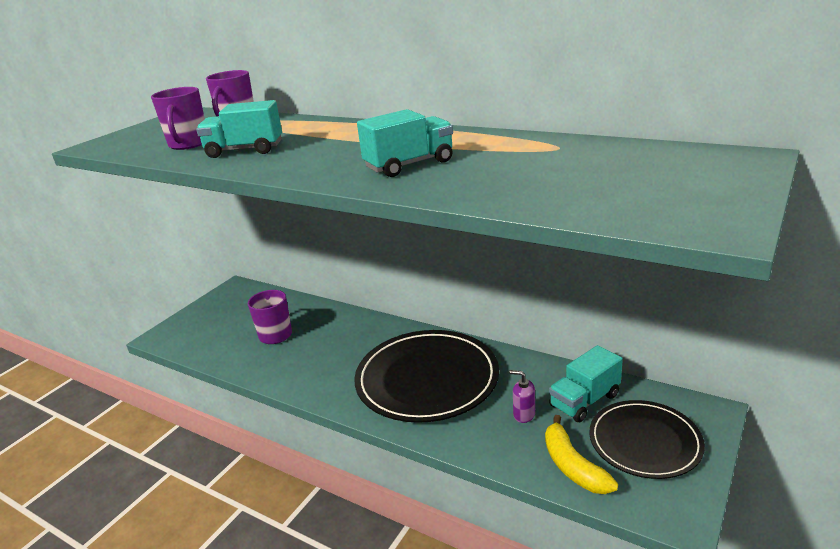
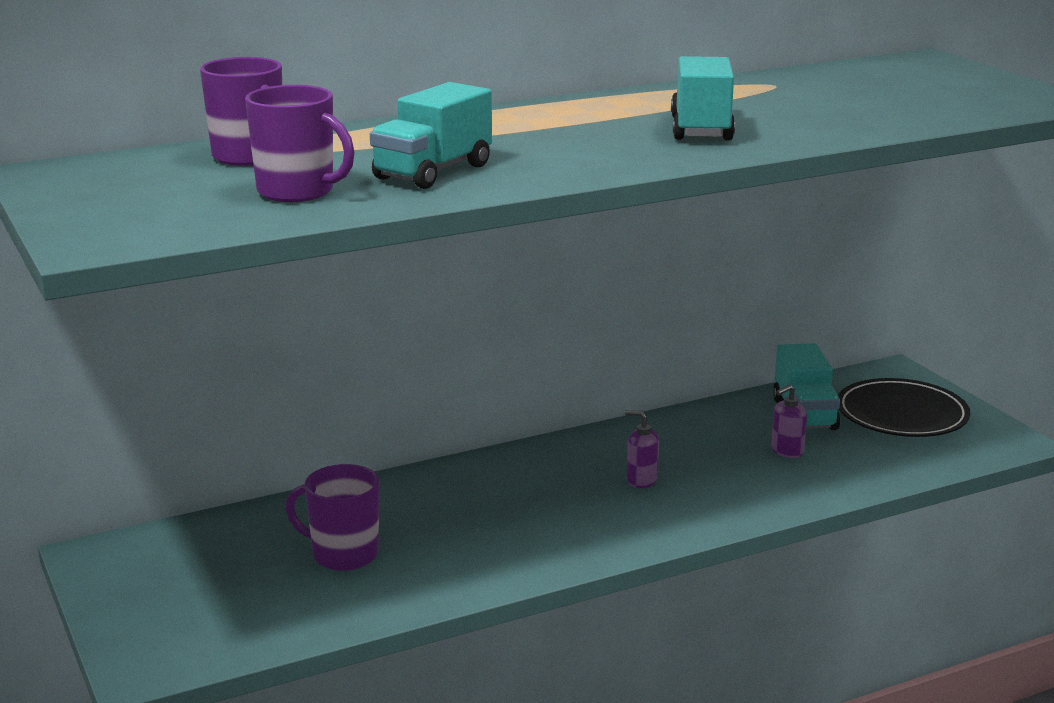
camera: 60 degrees left, 5 degrees down
(427, 379) = (641, 480): black plate -> purple soap dispenser
(573, 466) = (897, 458): yellow banana -> none

